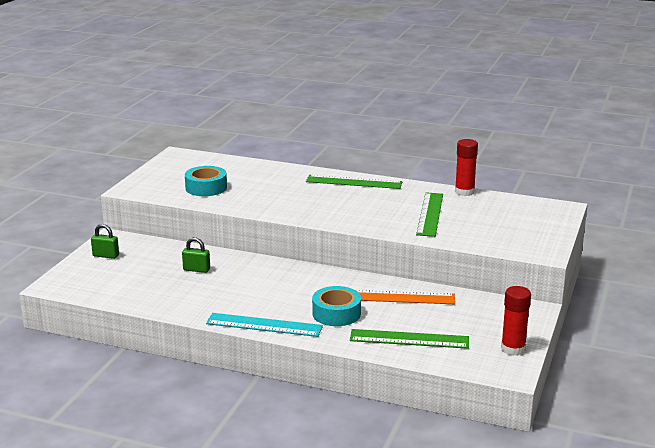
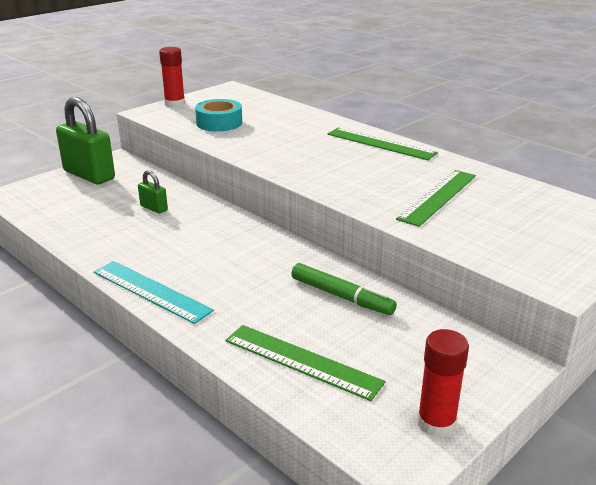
camera: 25 degrees right, 5 degrees up
(106, 255) = (89, 175): green padlock -> green padlock, size x2.14
(336, 313) = (246, 298): turquoise tape -> none
(399, 297) = (341, 296): orange ruler -> green marker
(464, 192) = (506, 178): red glue stick -> red glue stick (175, 104)

